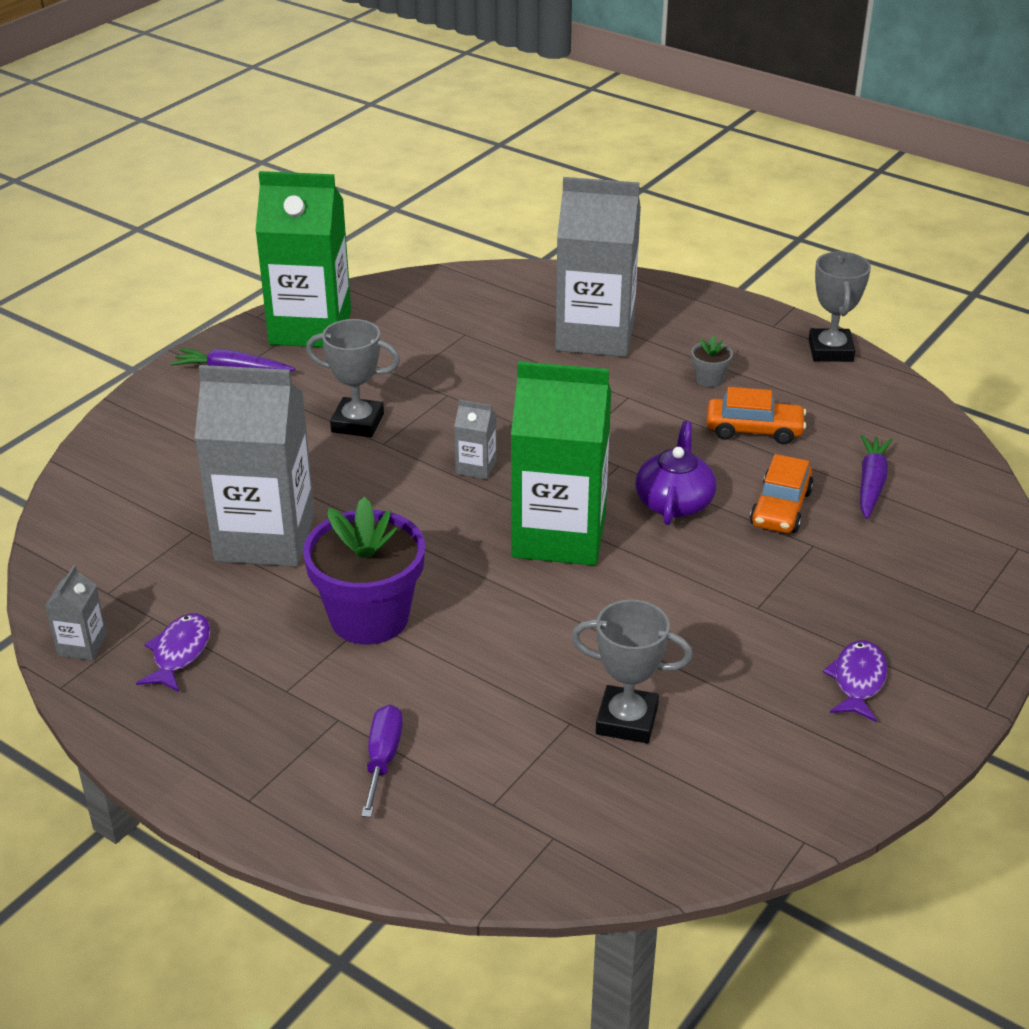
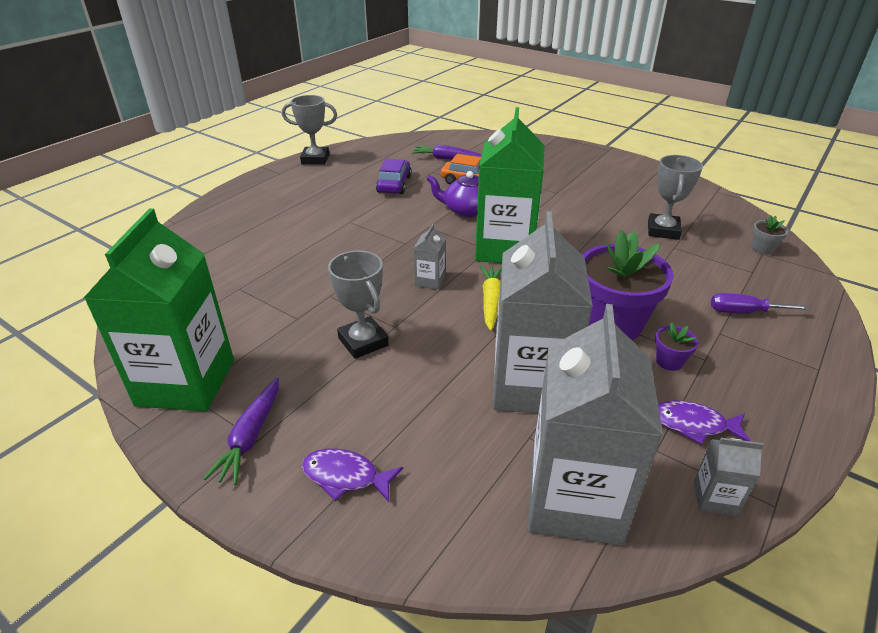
camera: 90 degrees left, 0 degrees up
(287, 656) = (669, 361): none -> purple flower pot
(357, 423) = (363, 342): grey trophy -> grey trophy turned 45 degrees counterclockwise
(427, 516) = (491, 301): none -> yellow carrot
(595, 335) = (266, 231): grey carton -> grey carton (574, 500)
(709, 379) = (336, 194): grey flower pot -> grey flower pot (762, 248)
(754, 430) = (394, 184): orange car -> purple car
(857, 681) = (604, 173): purple fish -> purple fish (345, 476)

